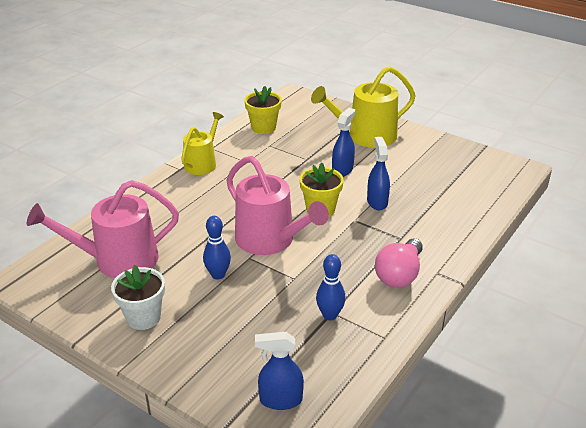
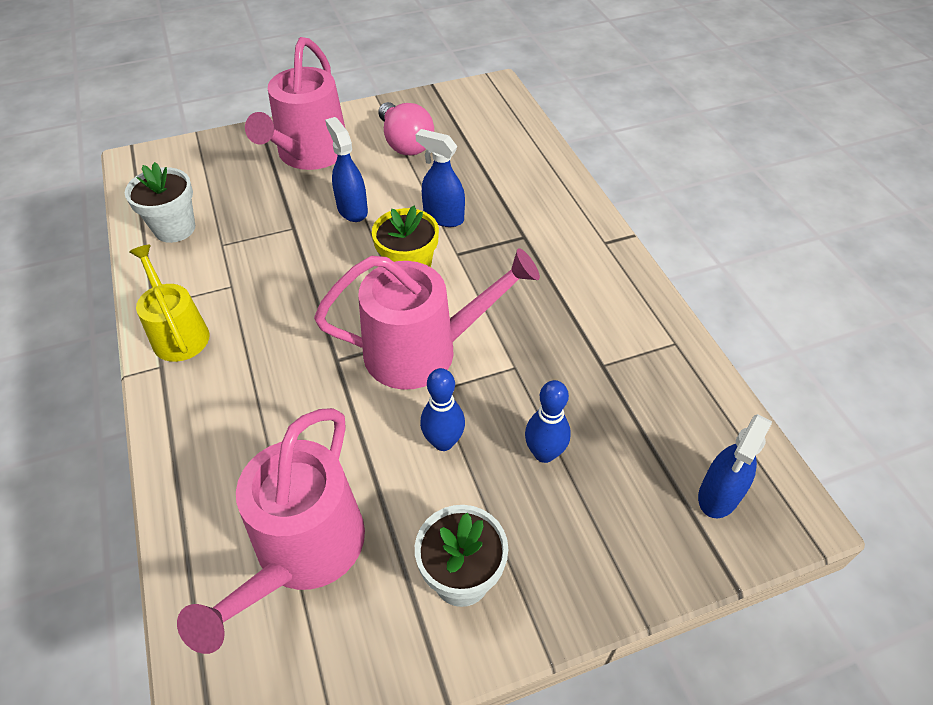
camera: 55 degrees left, 15 degrees up
(263, 127) = (175, 228): yellow flower pot -> white flower pot
(330, 315) = (607, 369): blue bowling pin -> blue bowling pin (544, 453)
(366, 136) = (309, 154): yellow watering can -> pink watering can
(399, 275) = (585, 272): pink light bulb -> pink light bulb (405, 143)

